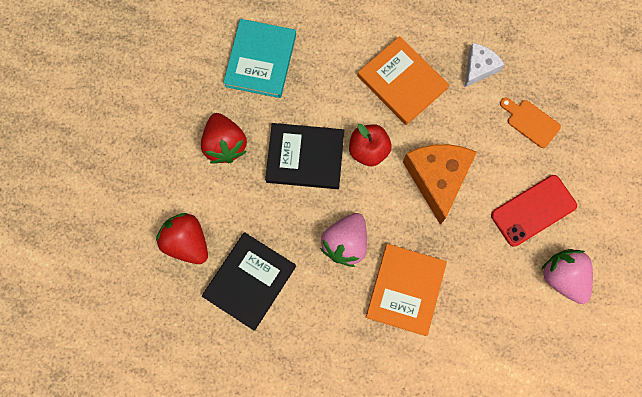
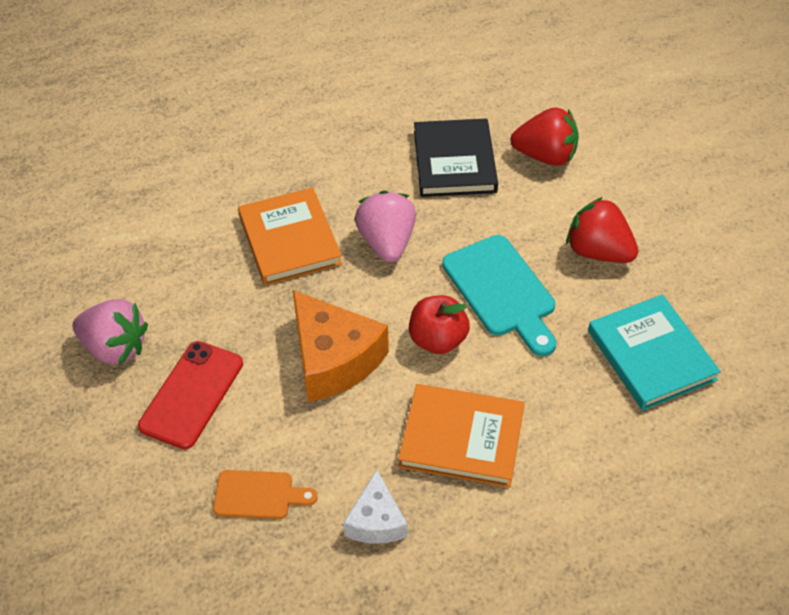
camera: 145 degrees right, 25 degrees down
(305, 157) = (502, 291): black book -> turquoise cutting board

